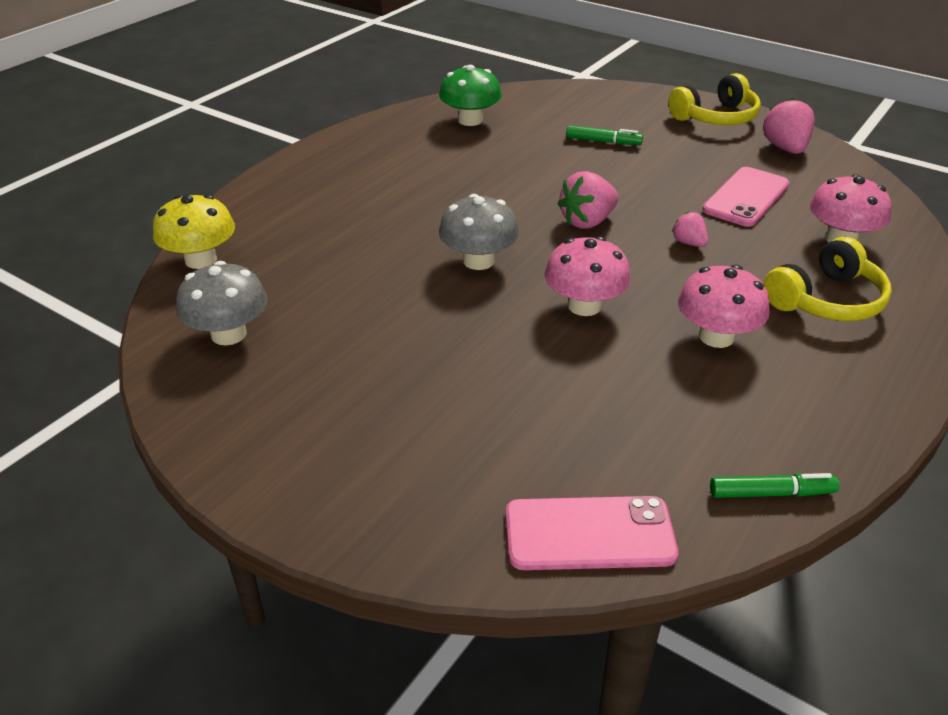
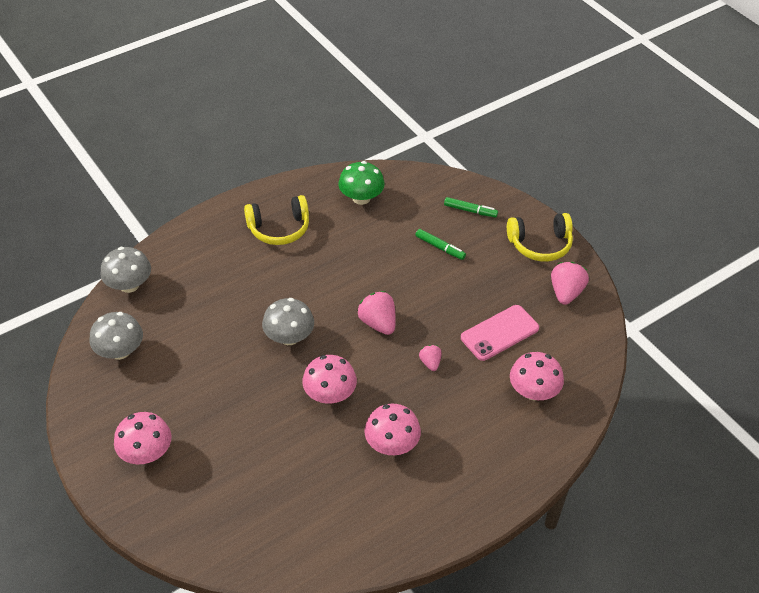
camera: 20 degrees right, 10 degrees up
(201, 260) = (129, 285): yellow mushroom -> grey mushroom
(350, 447) = (146, 453): none -> pink mushroom
(587, 221) = (378, 323): pink strawberry -> pink strawberry turned 75 degrees clockwise
(589, 534) = (234, 547): pink phone -> none
(771, 493) = (343, 558): green marker -> green marker (470, 211)
(826, 300) = (481, 439): yellow headphones -> yellow headphones (279, 228)

